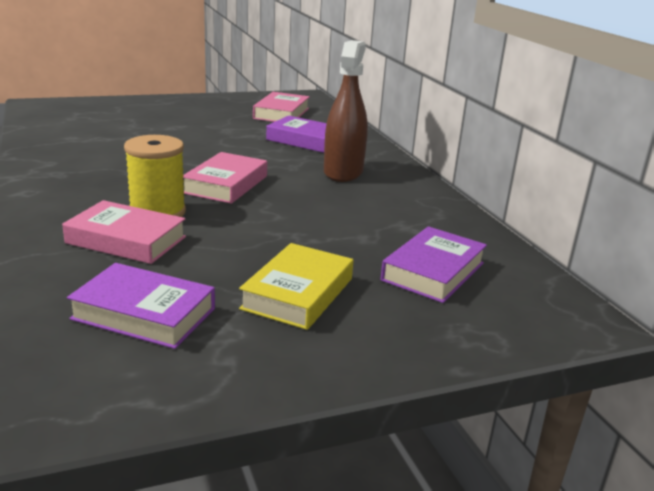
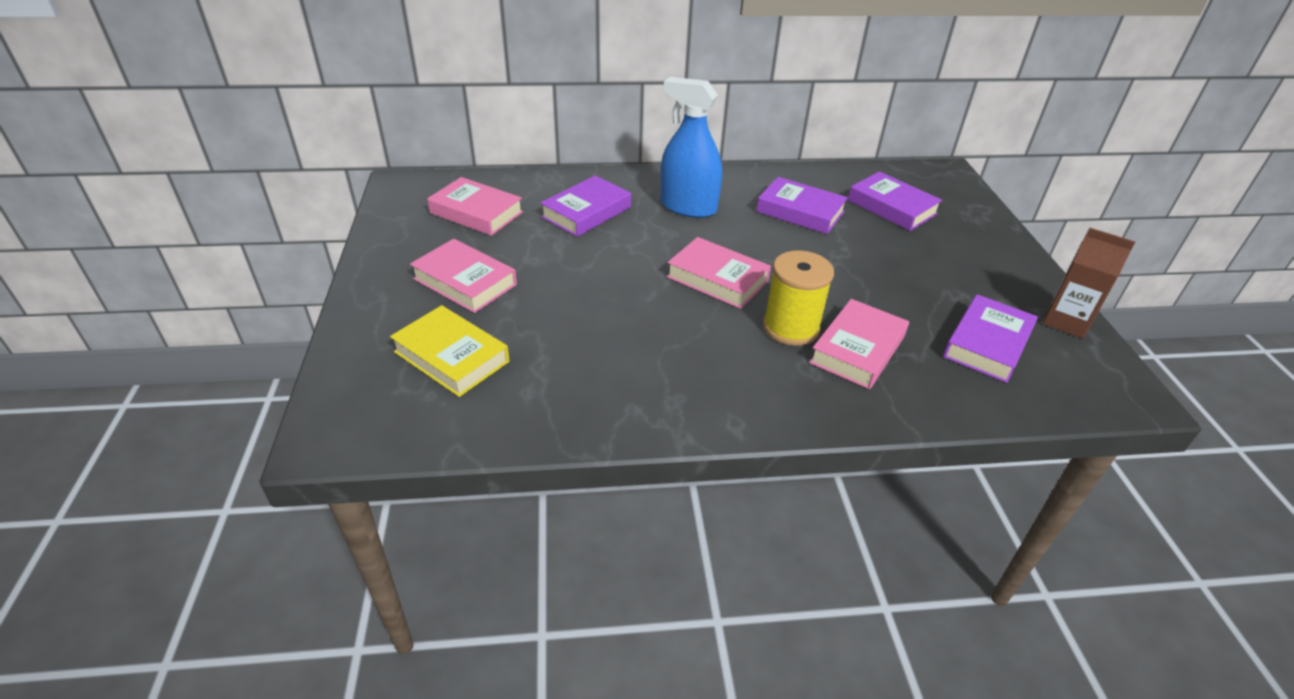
camera: 75 degrees left, 15 degrees up
(191, 117) = (465, 282): none -> pink book
(206, 384) = (1066, 321): none -> brown carton
(298, 293) = (938, 269): yellow book -> yellow book (451, 357)
(343, 172) = (688, 207): brown spray bottle -> blue spray bottle
(376, 219) = (800, 211): none -> purple book

